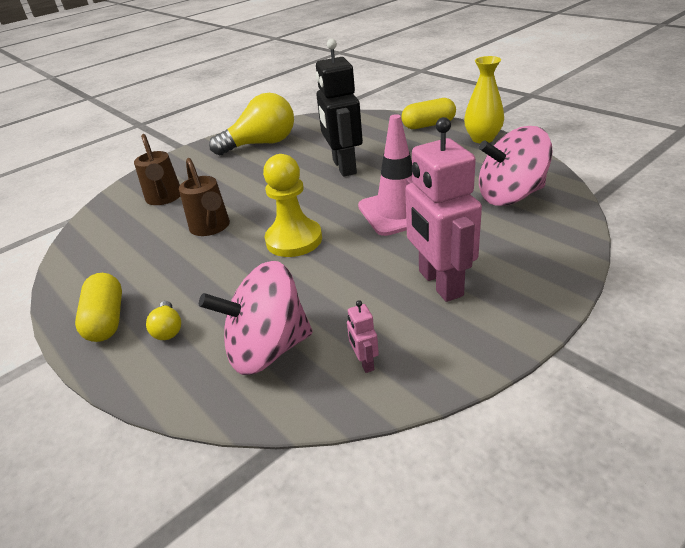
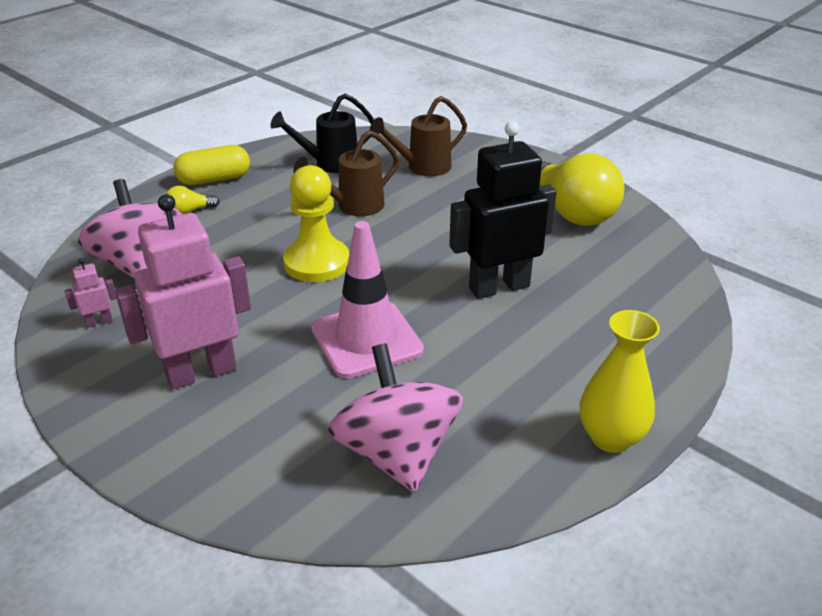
camera: 80 degrees right, 0 degrees up
(124, 245) = (330, 164): none -> black watering can
(428, 125) = (663, 371): yellow capsule -> none

